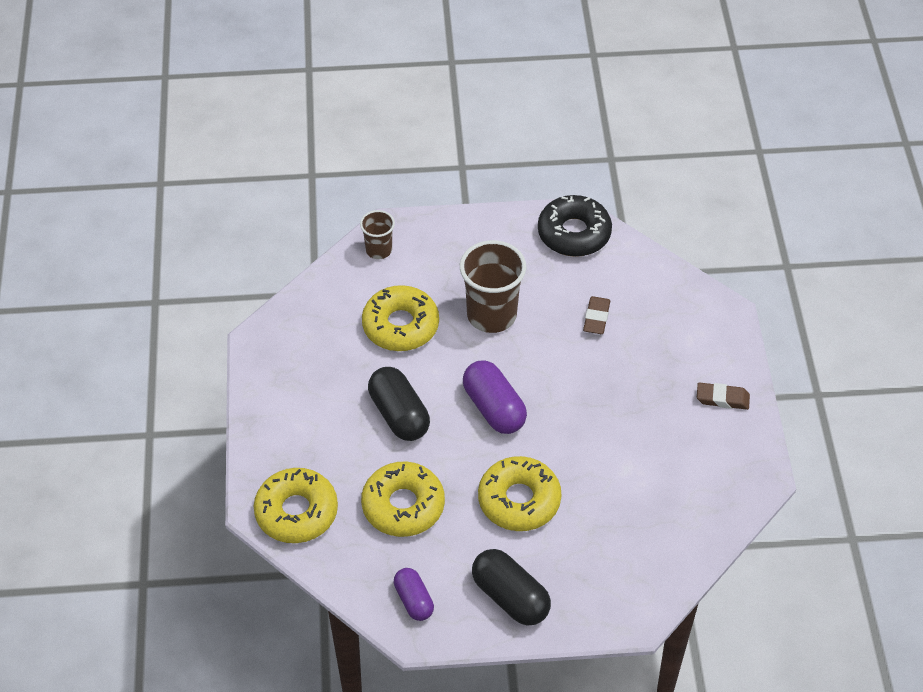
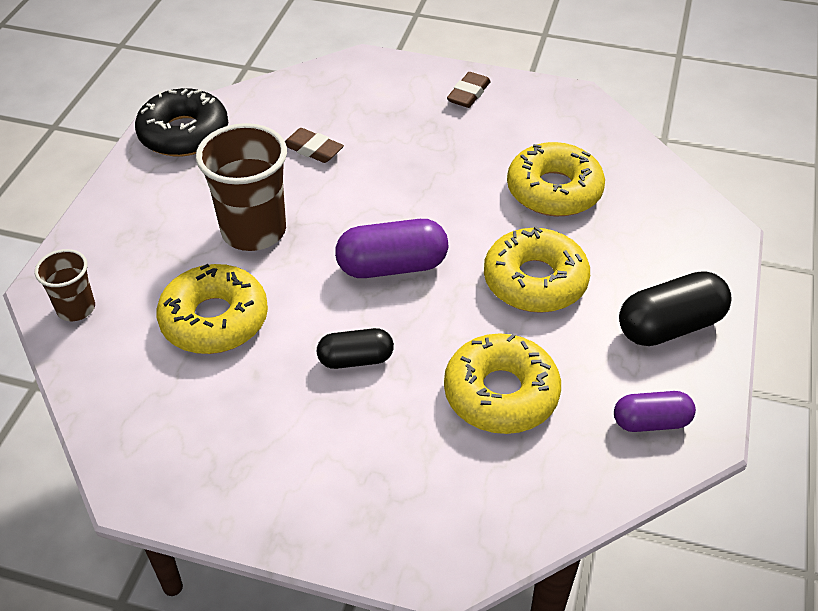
camera: 70 degrees left, 5 degrees down
(296, 512) = (465, 520): yellow donut -> yellow donut (554, 190)
(399, 414) = (355, 359): black capsule -> black capsule, size x0.63

